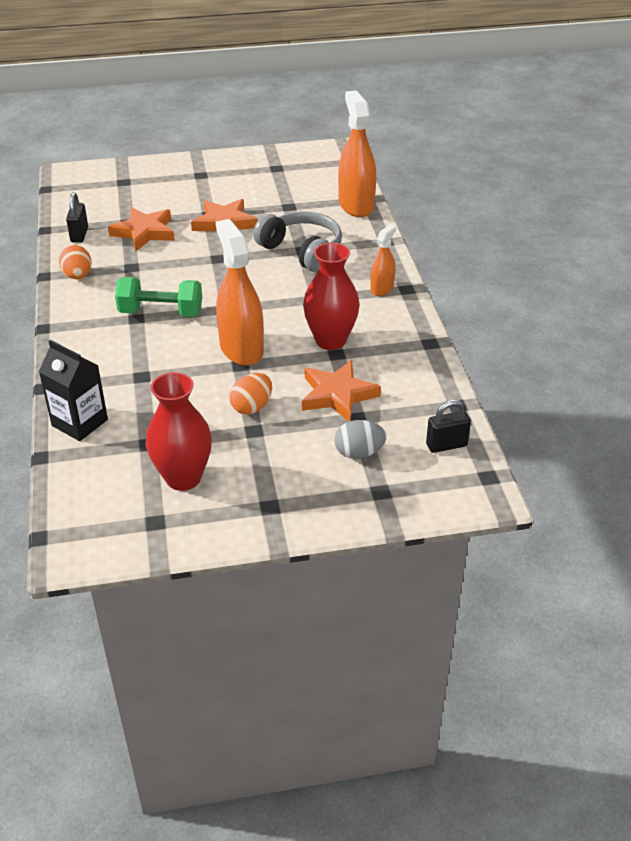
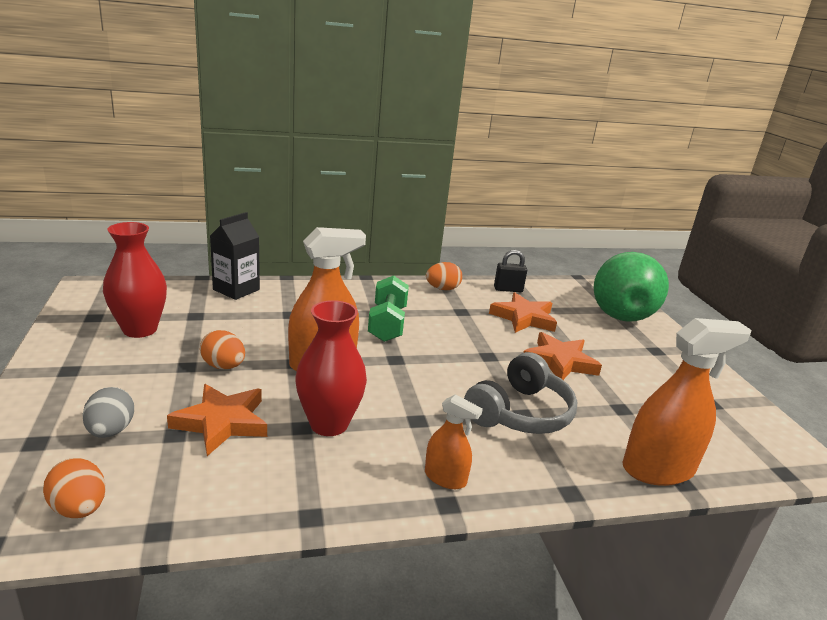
camera: 85 degrees right, 15 degrees down
(129, 179) = (619, 312): none -> green pear
(446, 445) = (79, 508): black padlock -> orange egg

